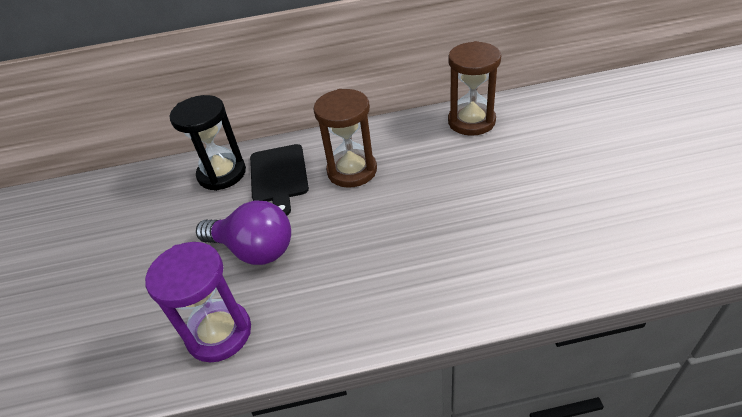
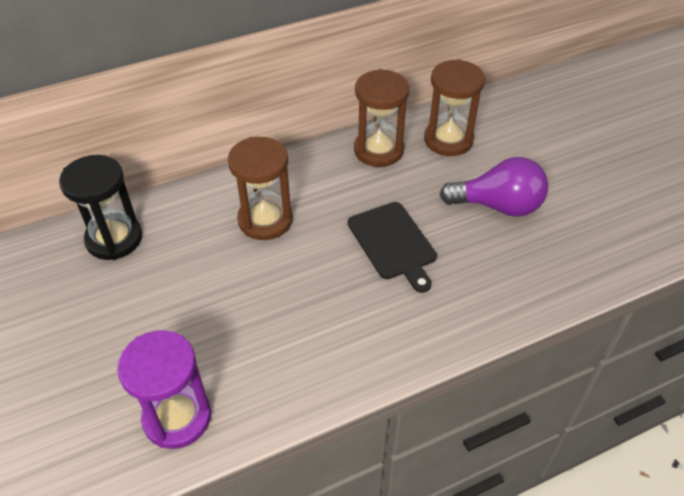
camera: 20 degrees left, 5 degrees up
(254, 250) = (184, 323): purple light bulb -> purple light bulb (498, 206)
(278, 176) = (183, 235): black cutting board -> black cutting board (393, 243)
(541, 117) = (448, 140): none -> brown hourglass

